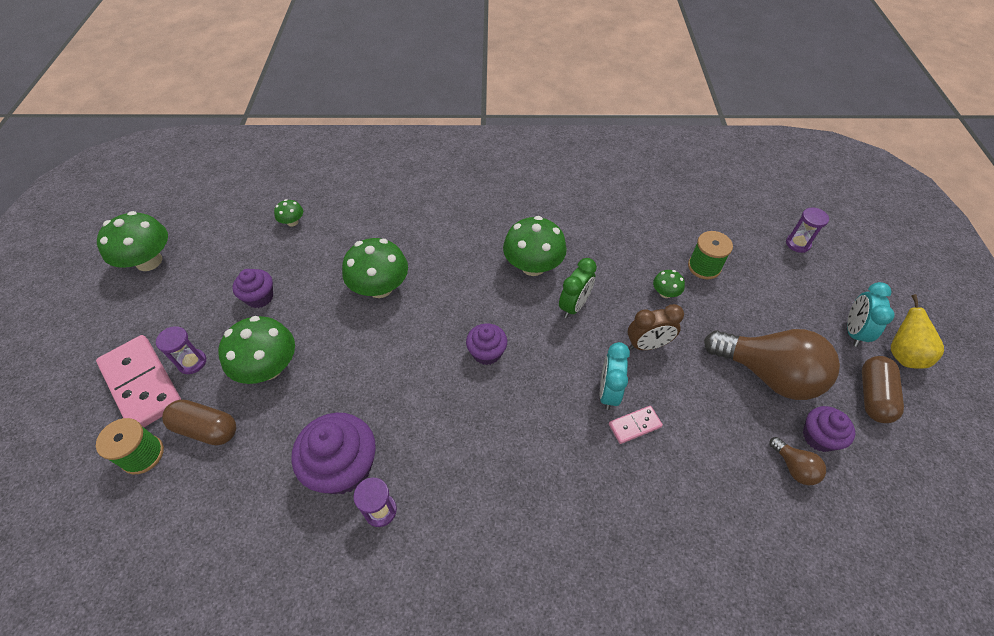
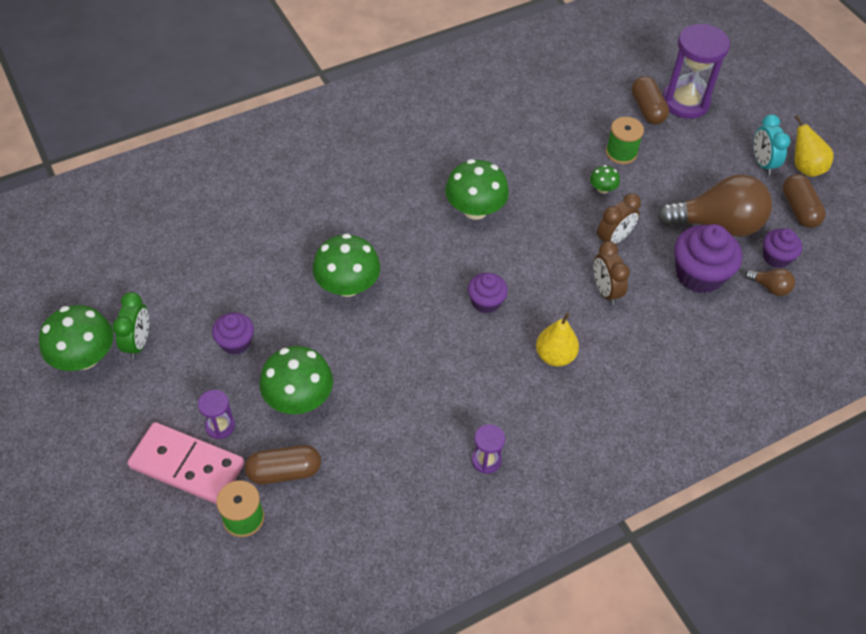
camera: 30 degrees left, 0 degrees up
(292, 222) = (207, 258): green mushroom -> none
(343, 467) = (431, 444): purple cupcake -> purple cupcake (699, 274)
(517, 435) = (555, 356): none -> yellow pear
(574, 306) = (534, 231): green clock -> green clock (138, 343)
(608, 392) = (605, 291): turquoise clock -> brown clock
(634, 425) = (641, 308): pink domino -> none
(754, 237) = (647, 109): none -> brown capsule
(798, 244) = (685, 102): purple hourglass -> purple hourglass, size x2.08

